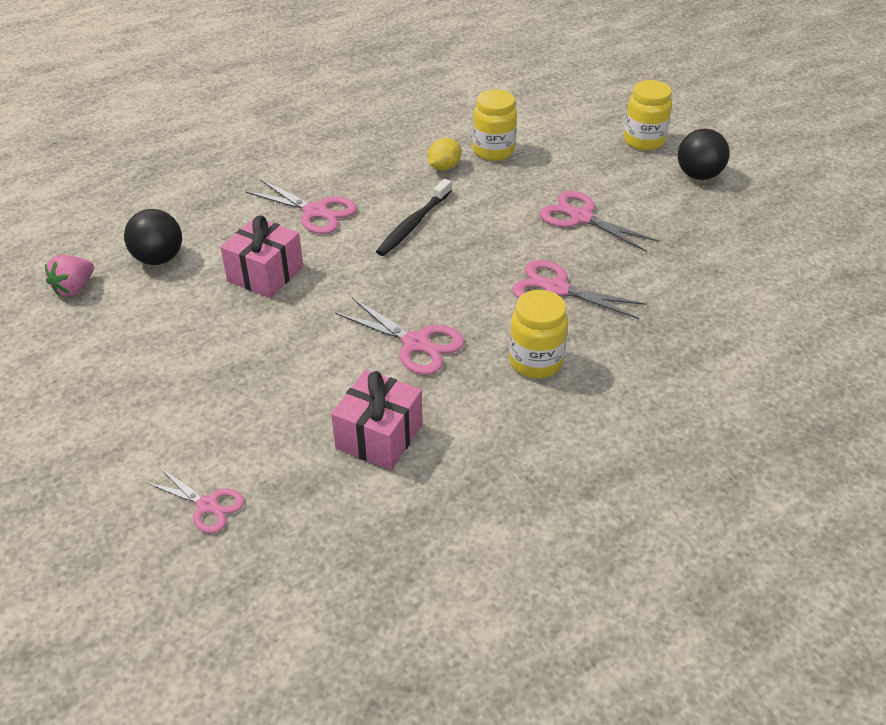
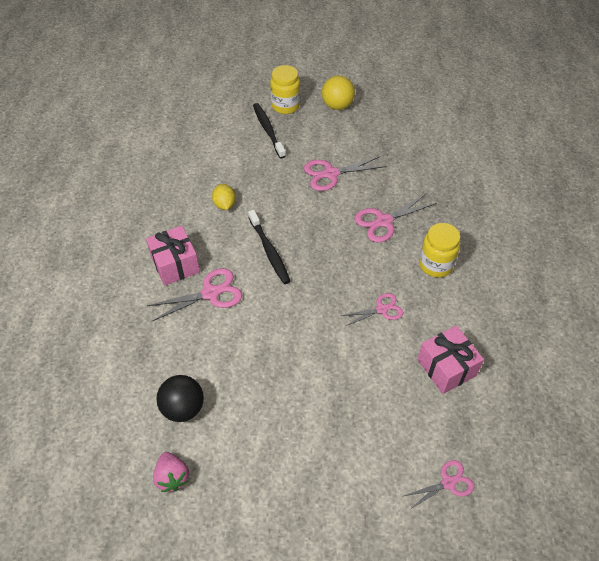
camera: 55 degrees left, 10 degrees up
(265, 274) = (254, 353): pink gift -> pink gift (175, 264)
(416, 344) = (382, 309): pink scissors -> pink scissors, size x0.65
(493, 151) = (230, 173): yellow jar -> none
(588, 147) = (268, 130): none -> black toothbrush
(698, 175) = (337, 106): black ball -> yellow ball

